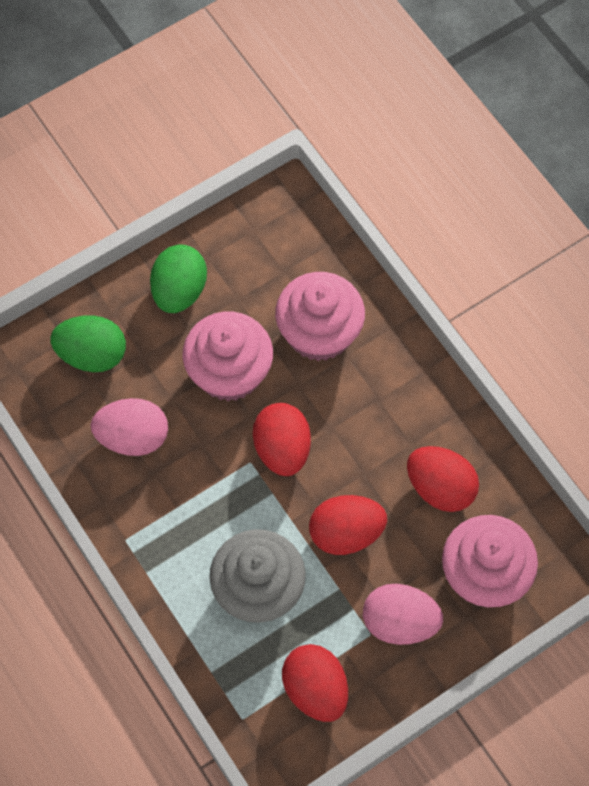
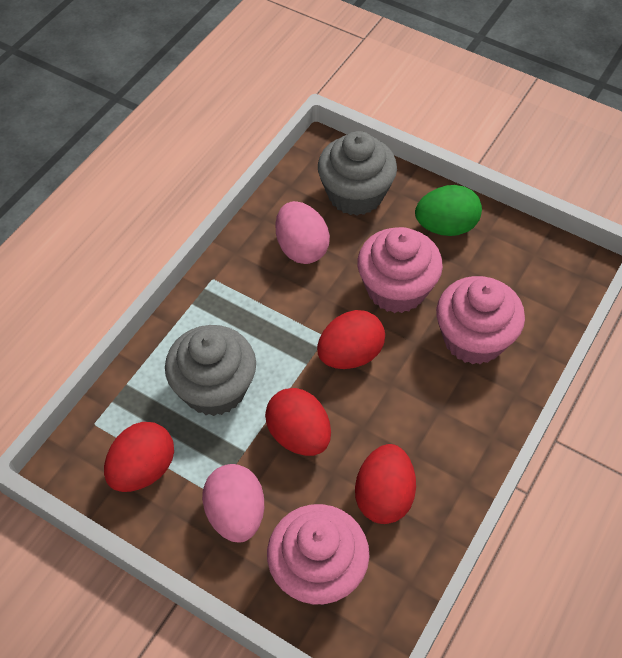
camera: 65 degrees right, 10 degrees down
(92, 355) = (355, 194): green egg -> grey cupcake

